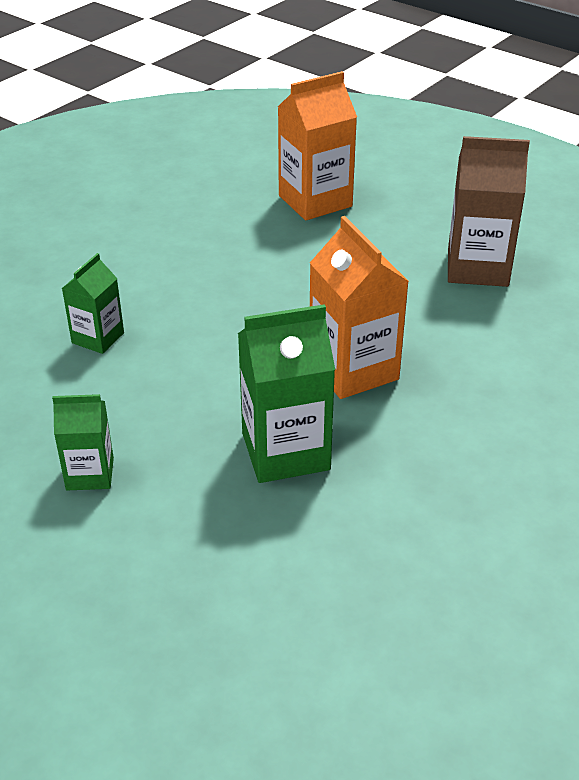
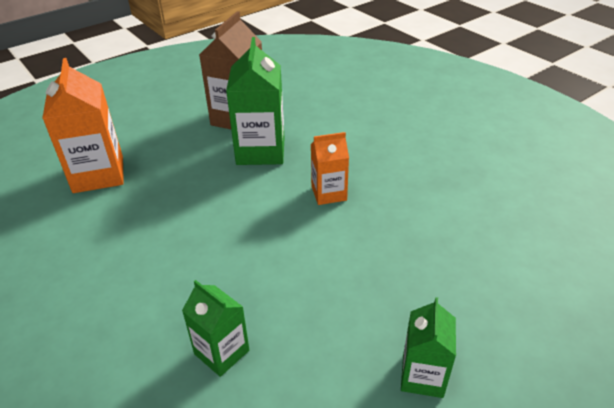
camera: 75 degrees left, 0 degrees up
(285, 451) = (411, 243): green carton -> green carton (260, 151)
(353, 370) = (329, 193): orange carton -> orange carton, size x0.58

